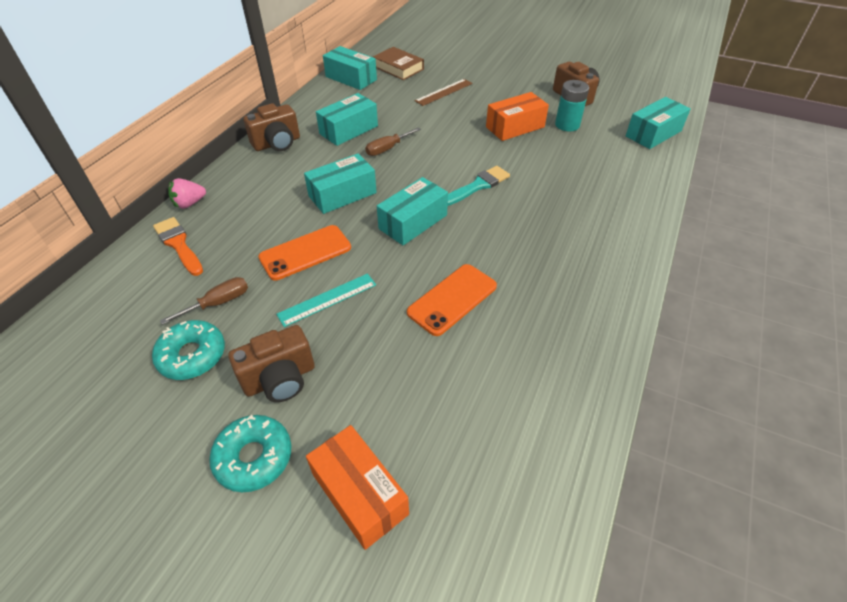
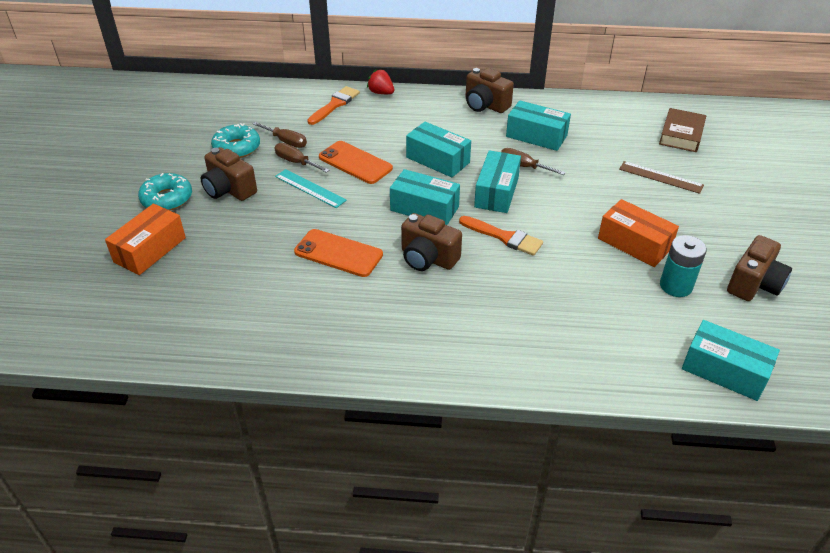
camera: 70 degrees right, 5 degrees down
(189, 203) = (381, 93): pink strawberry -> red strawberry
(268, 302) = (296, 162): none -> brown screwdriver
(351, 78) = (629, 111): turquoise box -> turquoise box (496, 192)
(478, 186) = (504, 237): turquoise brush -> orange brush
(486, 238) = (428, 258): none -> brown camera

